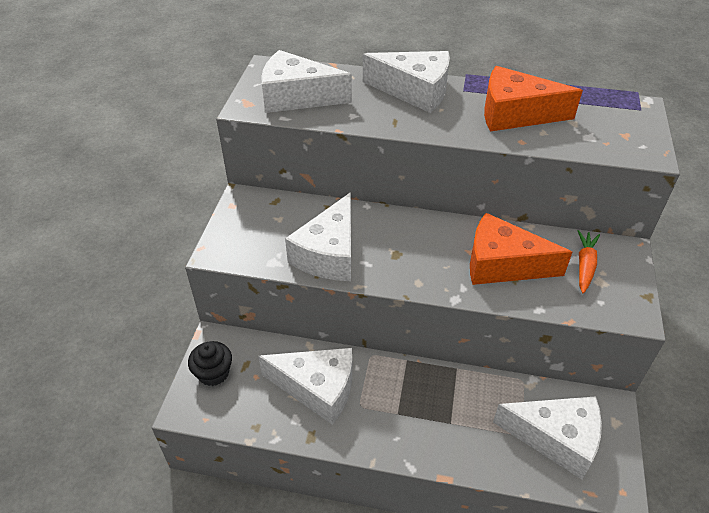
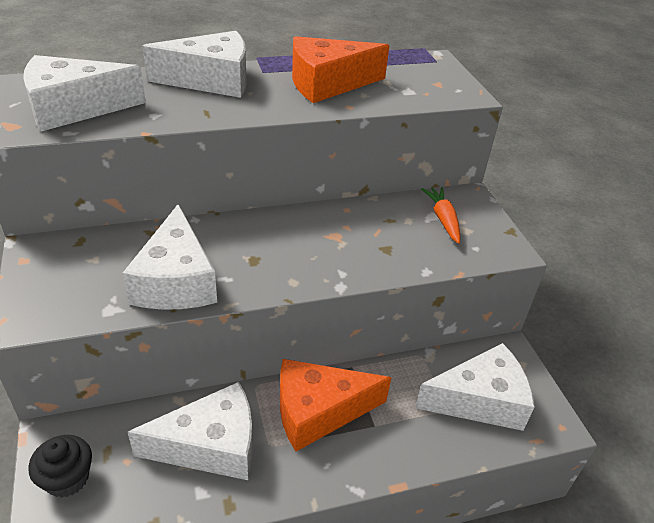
camera: 30 degrees left, 5 degrees down
(502, 264) = (368, 239): orange cheese -> orange cheese (318, 411)

